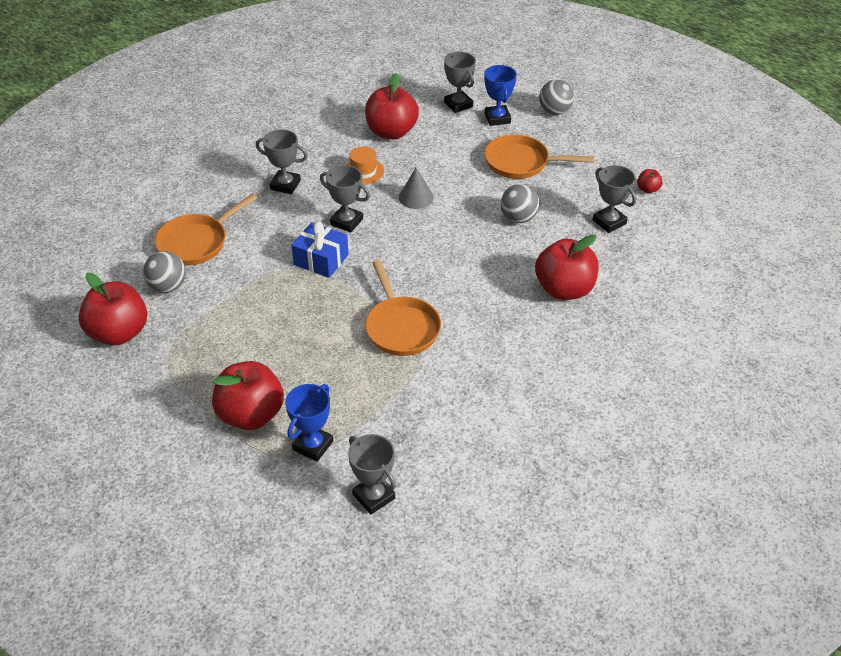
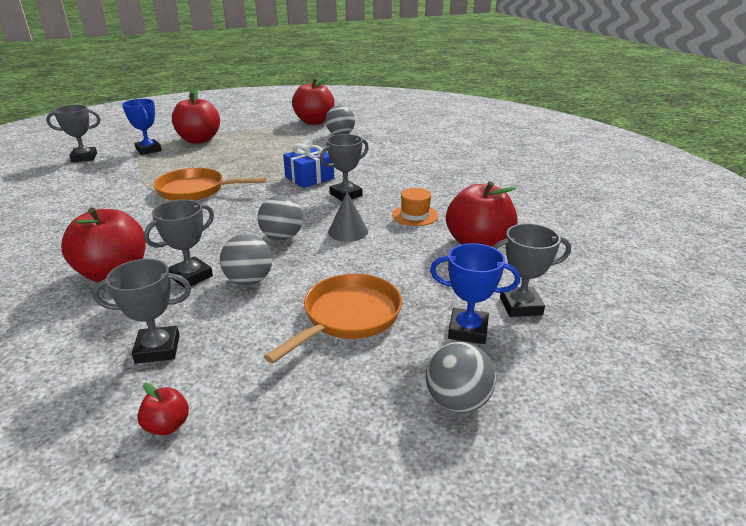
camera: 115 degrees right, 15 degrees down
(196, 242) = (378, 146): orange pan -> none
(285, 185) = (422, 181): grey trophy -> grey trophy (191, 276)
(450, 228) = (282, 237): none -> grey ball

